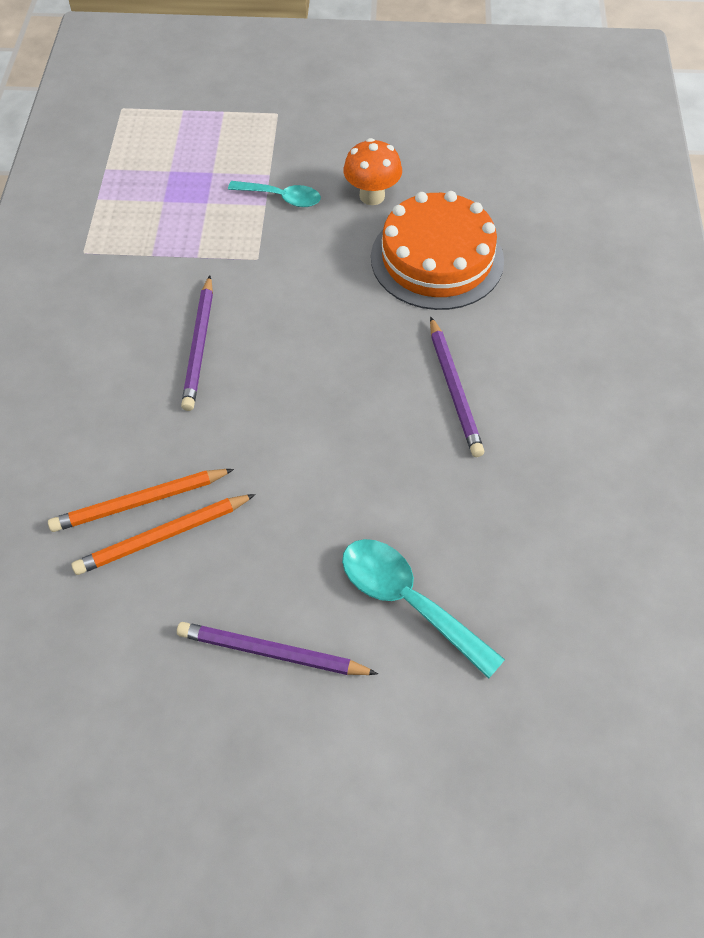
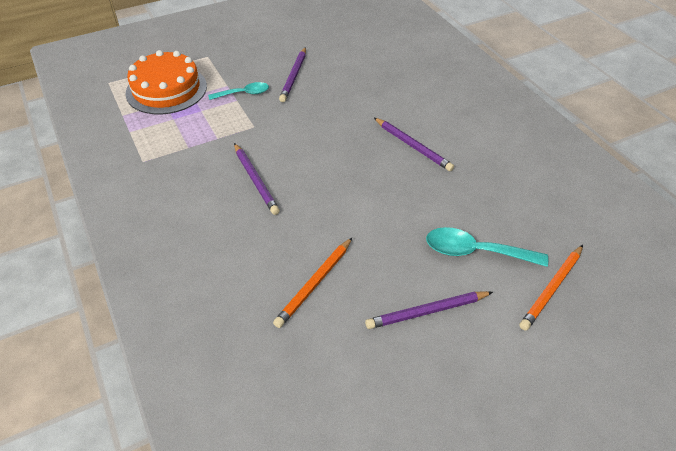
camera: 30 degrees left, 10 degrees down
(139, 502) = (286, 273): orange pencil -> orange pencil (552, 289)
(372, 196) = (294, 76): orange mushroom -> purple pencil
(437, 259) = (353, 92): orange cake -> orange cake (166, 89)

